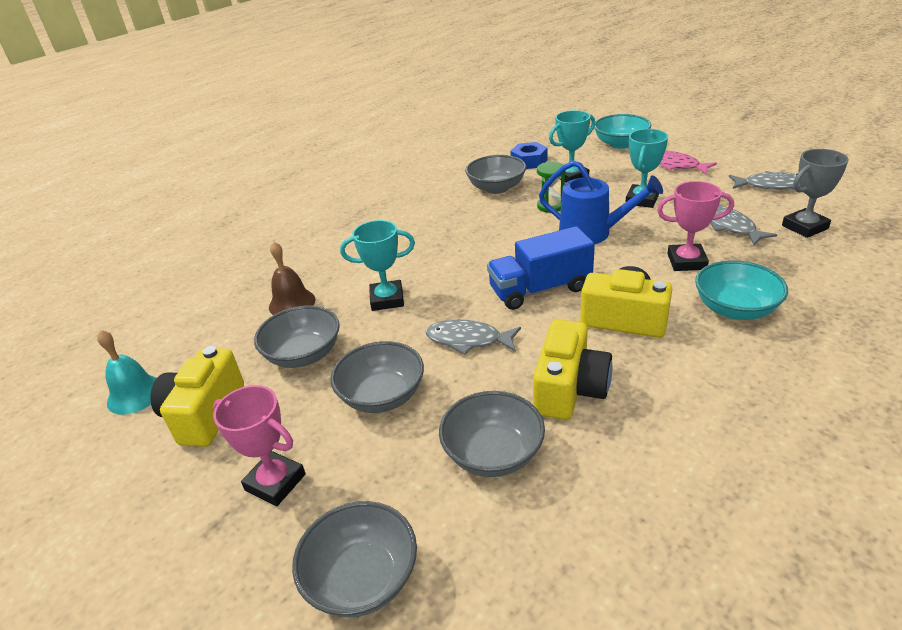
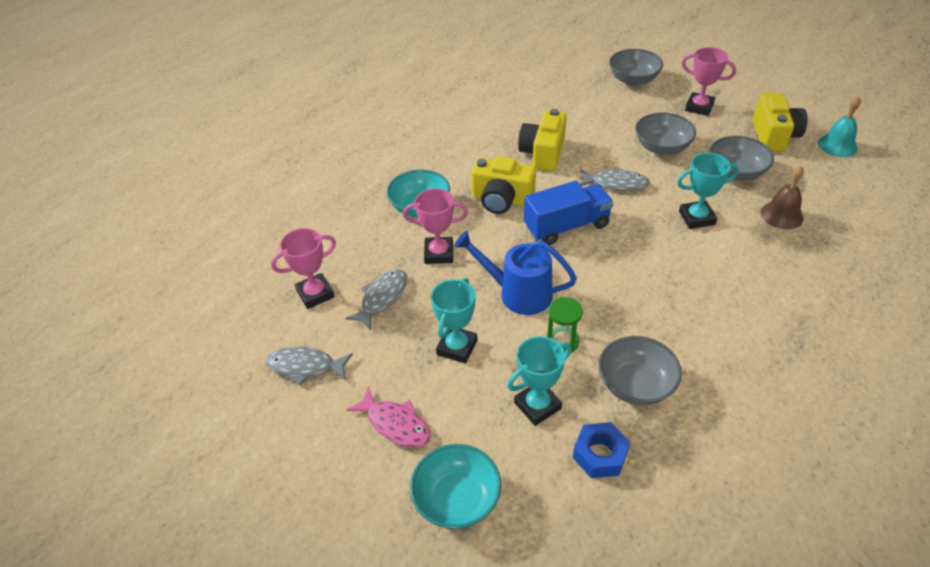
camera: 175 degrees right, 10 degrees up
(493, 453) = (584, 122): grey bowl -> none
(730, 226) = (382, 298): grey fish -> grey fish turned 120 degrees counterclockwise
(804, 227) = (315, 294): grey trophy -> pink trophy

